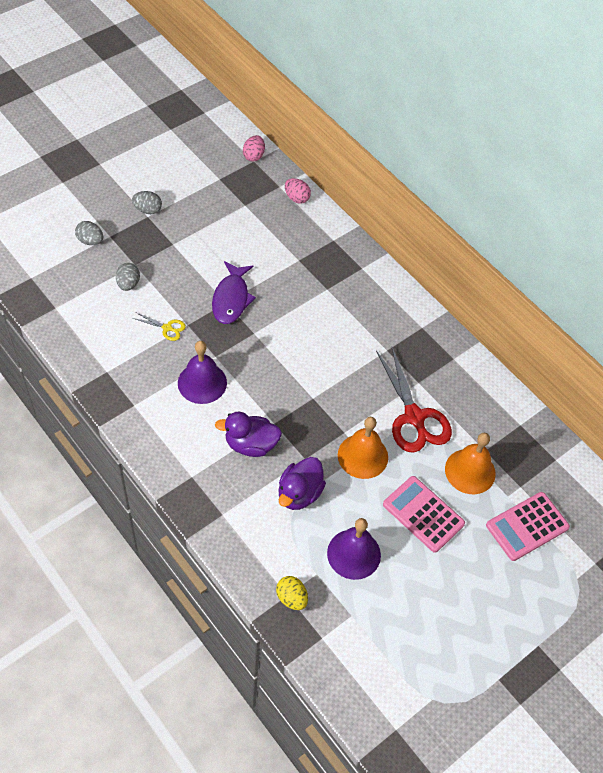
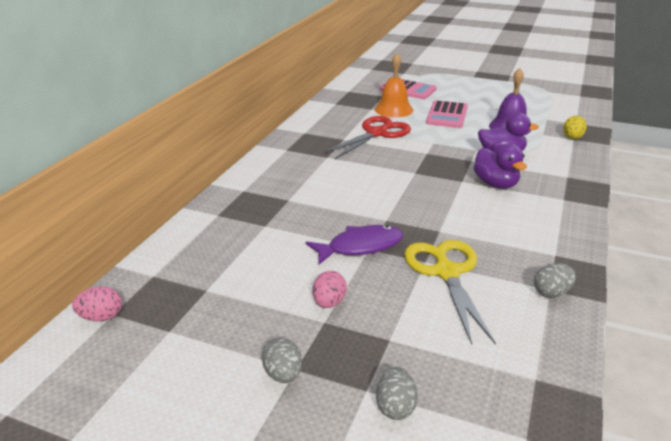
camera: 115 degrees left, 25 degrees down
(128, 284) = (425, 330): grey egg -> grey egg (551, 292)
(167, 328) = (446, 272): yellow scissors -> yellow scissors, size x2.23
(202, 383) = (476, 227): purple bell -> none
(296, 198) = (166, 256): pink egg -> pink egg (329, 303)
(362, 456) = (436, 142): orange bell -> none

